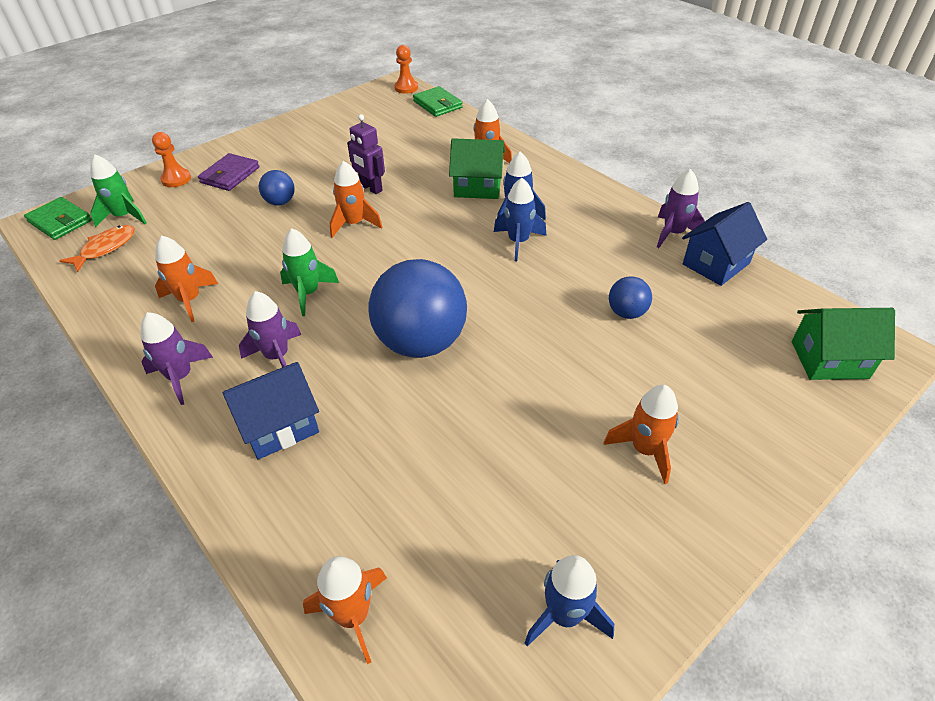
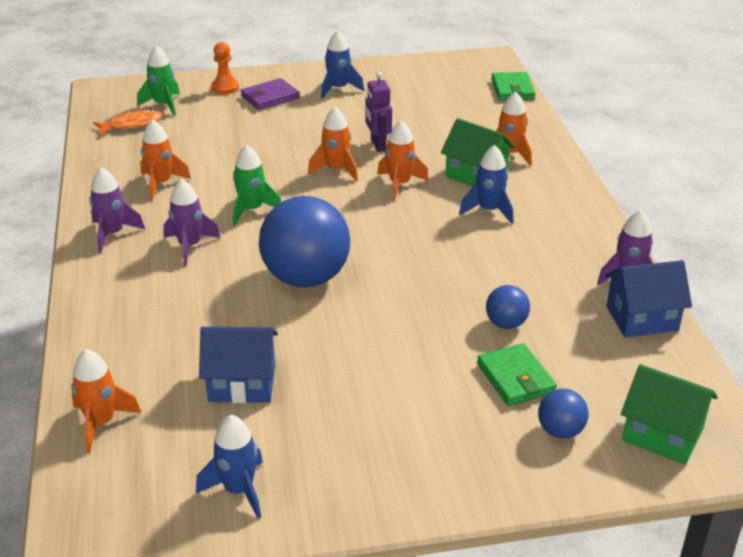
camera: 30 degrees right, 10 degrees down
(60, 221) = (116, 94): green wallet -> green wallet (515, 378)
(279, 426) = (152, 292): blue house -> blue house (242, 384)
(280, 202) = (291, 132): blue ball -> blue ball (560, 431)
(406, 88) = (496, 65): orange pawn -> none
(518, 242) = (467, 233): blue rocket -> blue rocket (338, 89)
(645, 449) = (410, 423): orange rocket -> orange rocket (400, 184)

